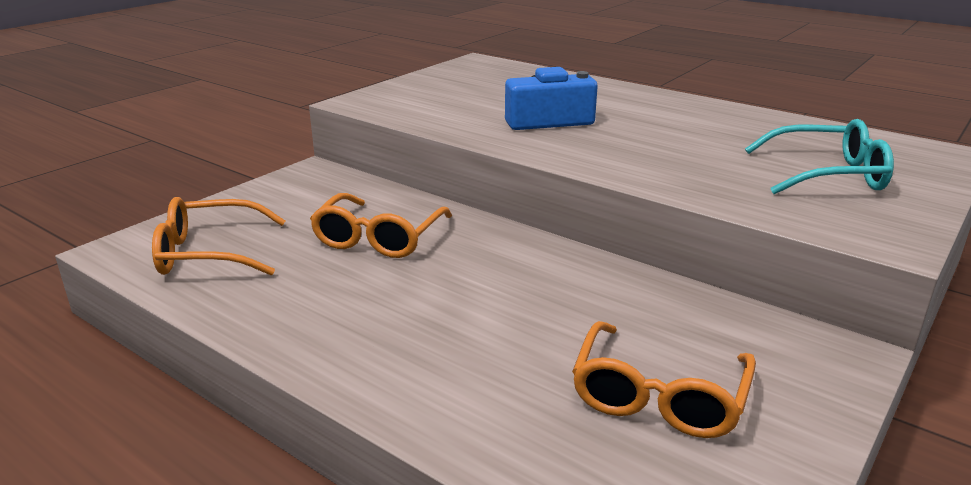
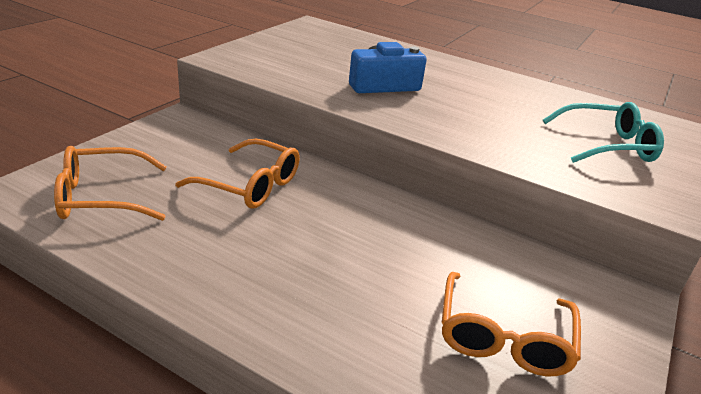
camera: 10 degrees left, 5 degrees up
(379, 238) = (250, 185): orange glasses -> orange glasses turned 75 degrees counterclockwise

